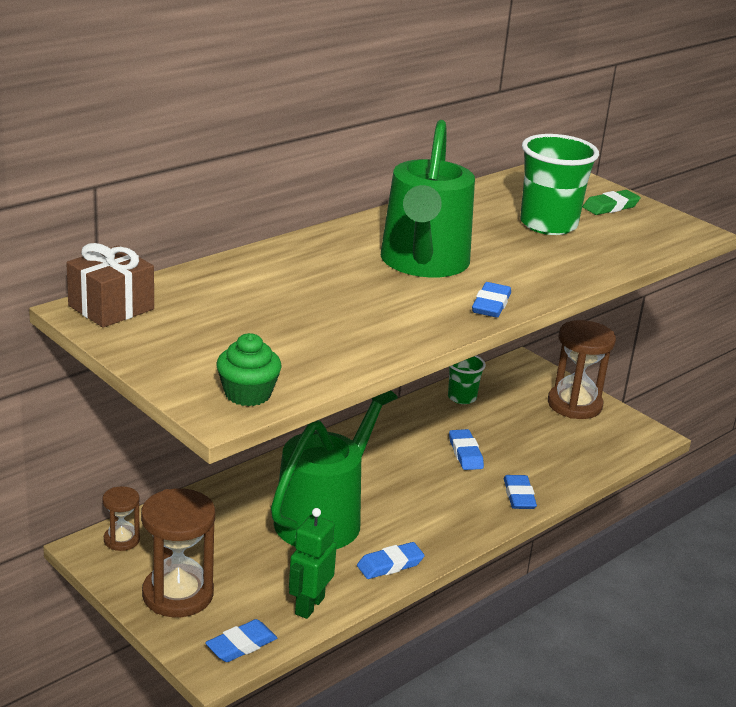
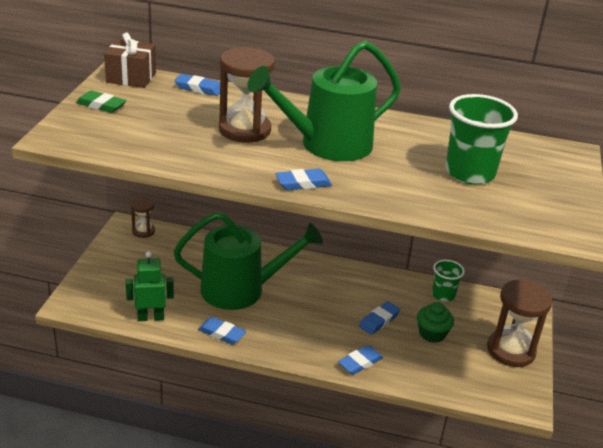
camera: 55 degrees right, 5 degrees up
(178, 594) = (116, 268): brown hourglass -> brown hourglass (244, 130)
(241, 645) = (93, 307): blue eraser -> blue eraser (199, 88)
(248, 394) = (80, 140): green cupcake -> green cupcake (432, 333)
(610, 207) = (551, 190): green eraser -> green eraser (101, 105)

